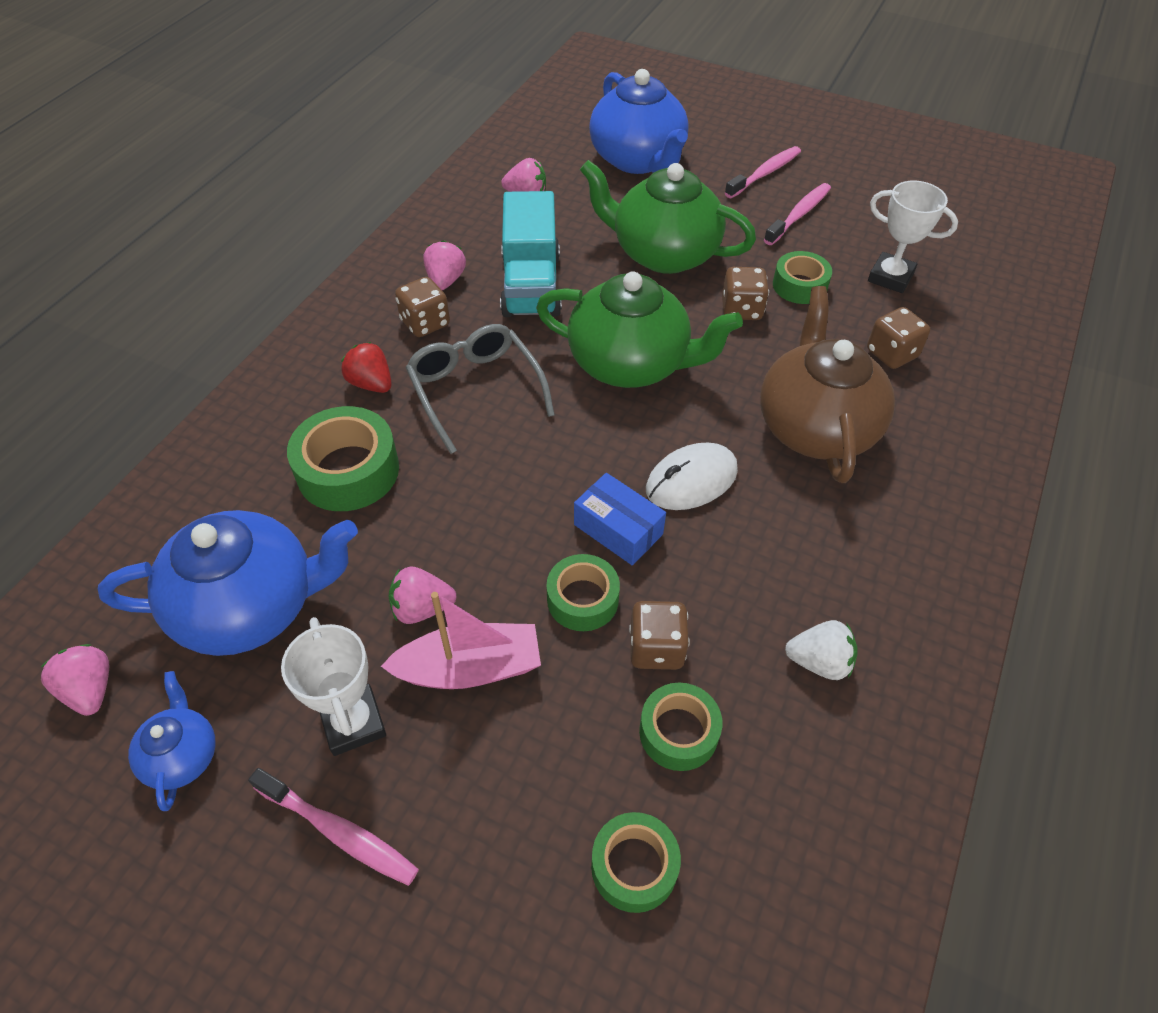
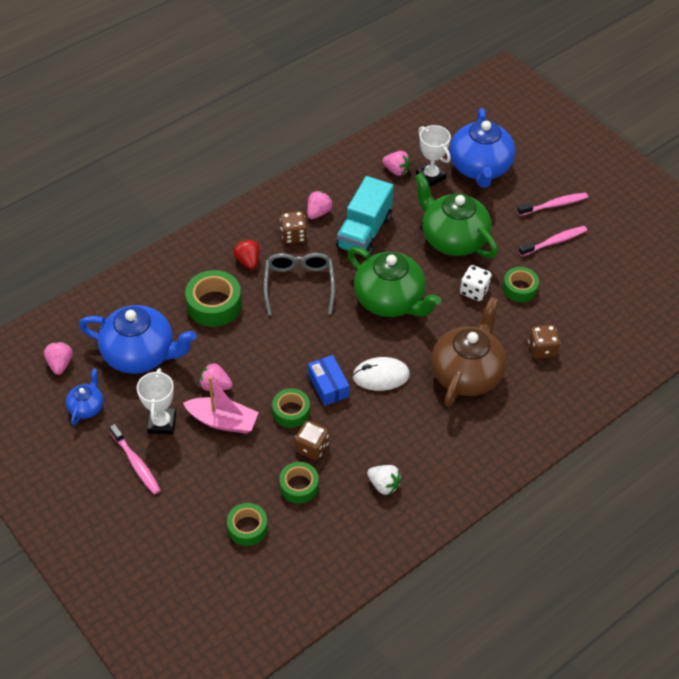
camera: 25 degrees right, 0 degrees up
(741, 310) = (474, 291): brown dice -> white dice
(890, 277) = (579, 303): white trophy -> white trophy (430, 176)

